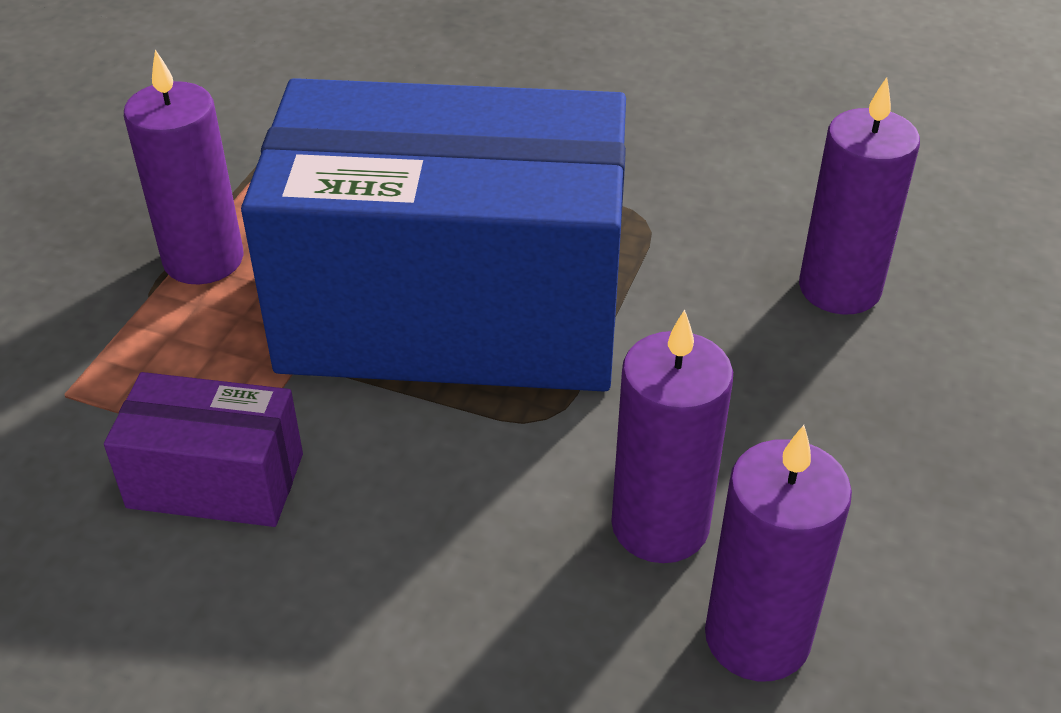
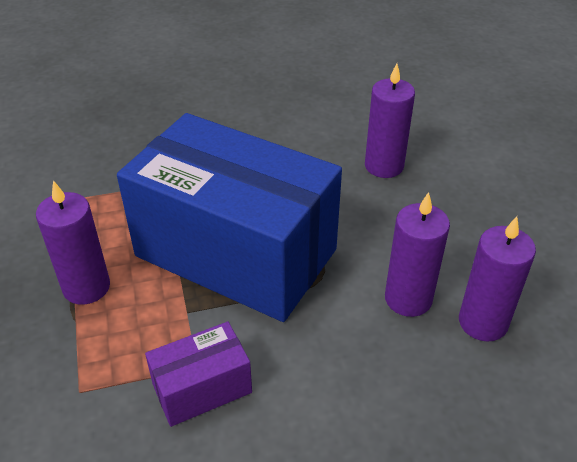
camera: 35 degrees left, 0 degrees up
(452, 312) = (236, 252): blue box -> blue box turned 60 degrees clockwise

